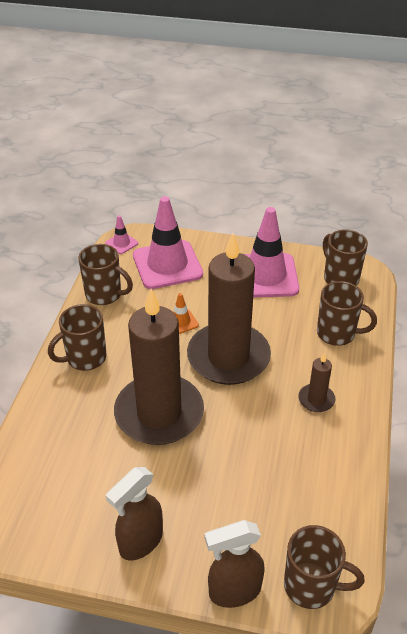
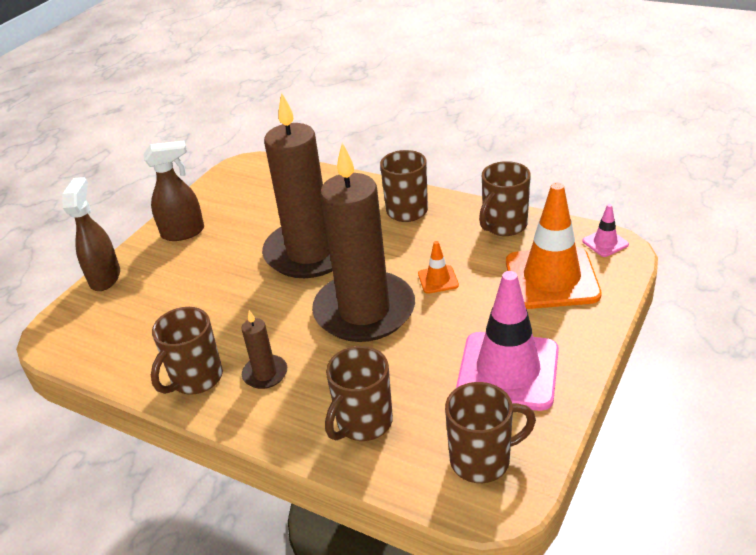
camera: 110 degrees right, 5 degrees down
(140, 542) = (183, 232): brown spray bottle -> brown spray bottle turned 105 degrees clockwise
(167, 265) = (551, 278): pink traffic cone -> orange traffic cone
(311, 586) = (73, 323): brown mug -> brown mug (196, 379)

